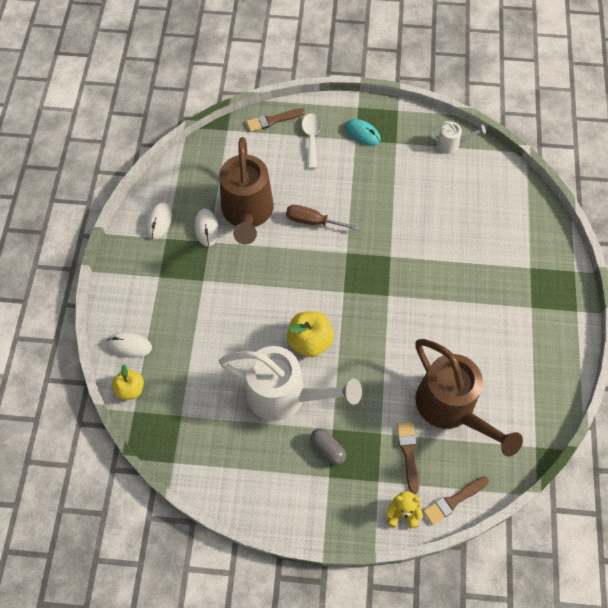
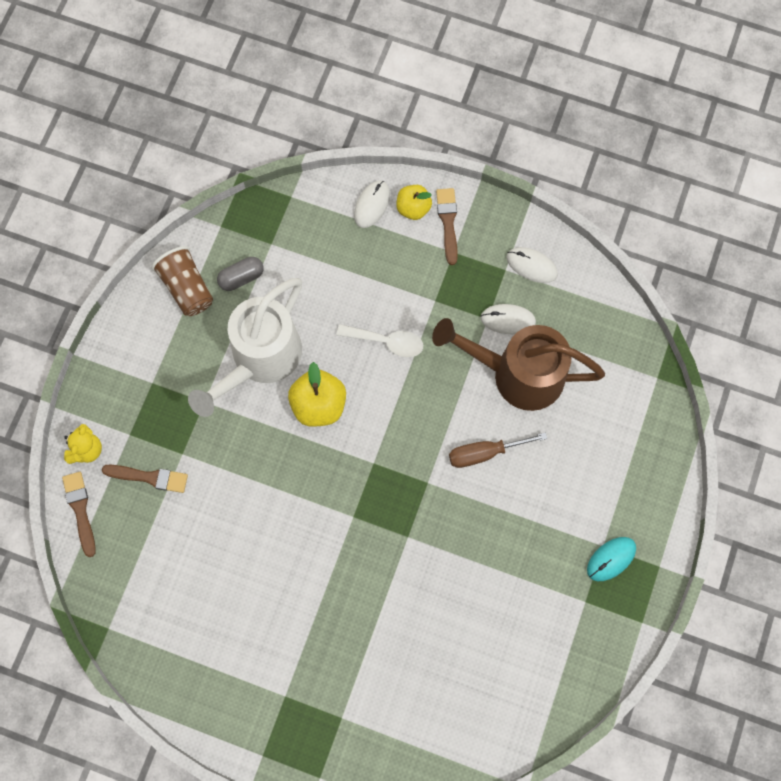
camera: 105 degrees right, 10 degrees up
(130, 389) = (318, 197): yellow apple -> yellow apple (413, 208)
(237, 474) = (187, 288): none -> brown cup
(273, 120) = (660, 442): brown brush -> brown brush (448, 222)
(311, 138) = (618, 486): white spoon -> white spoon (387, 342)
(313, 221) = (484, 453): brown screwdriver -> brown screwdriver turned 135 degrees counterclockwise
(327, 449) = (183, 389): grey capsule -> grey capsule (241, 277)
(451, 144) = (564, 680): white watering can -> none
(451, 409) = (185, 545): brown watering can -> none

